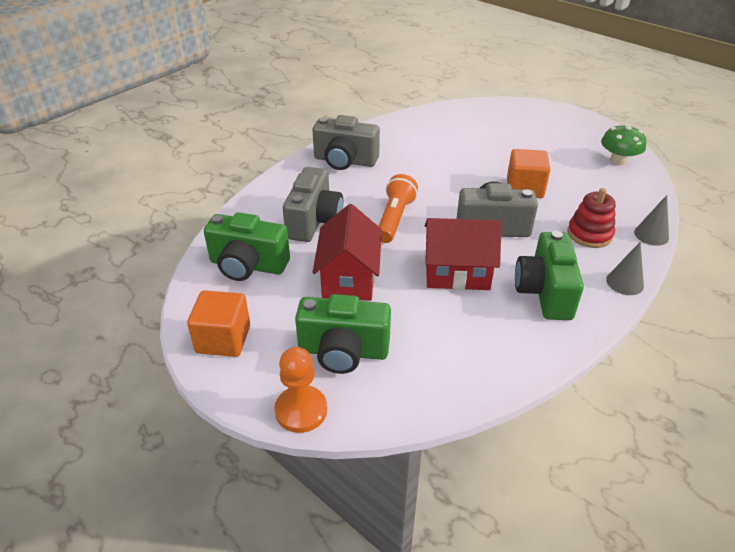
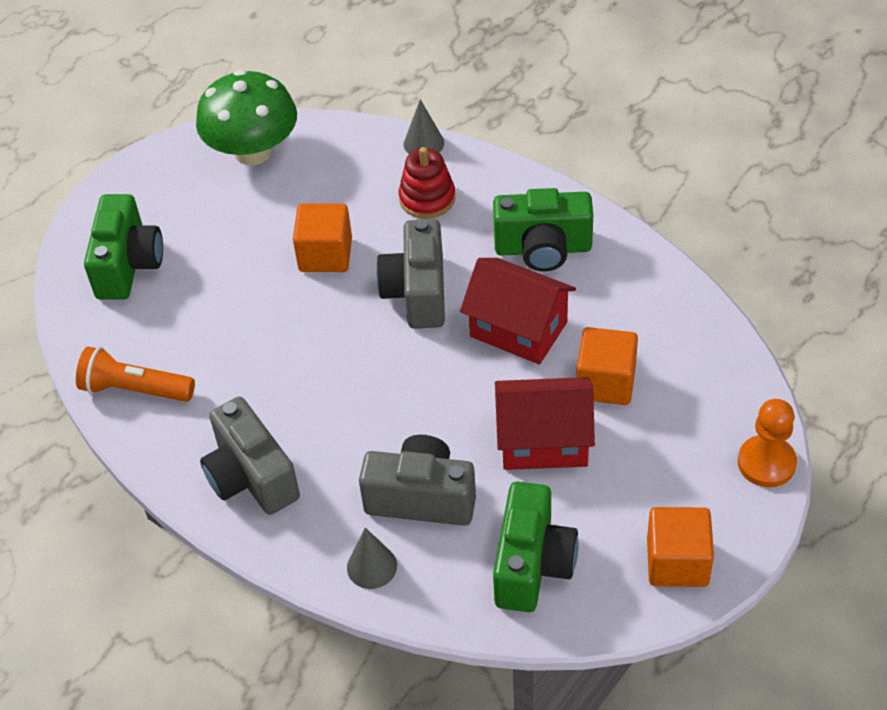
camera: 90 degrees left, 10 degrees up
(343, 351) = (673, 434): green camera -> green camera (128, 265)
(345, 161) = (251, 477): grey camera -> grey camera turned 135 degrees clockwise
(395, 219) = (408, 400): orange flashlight -> orange flashlight (135, 389)
(401, 316) = (605, 382): none -> orange cube
(457, 273) = (518, 329): red house -> red house turned 60 degrees counterclockwise
(618, 161) = (253, 151): green mushroom -> green mushroom, size x1.64
(625, 282) = (516, 178): grey cone -> grey cone (372, 566)

